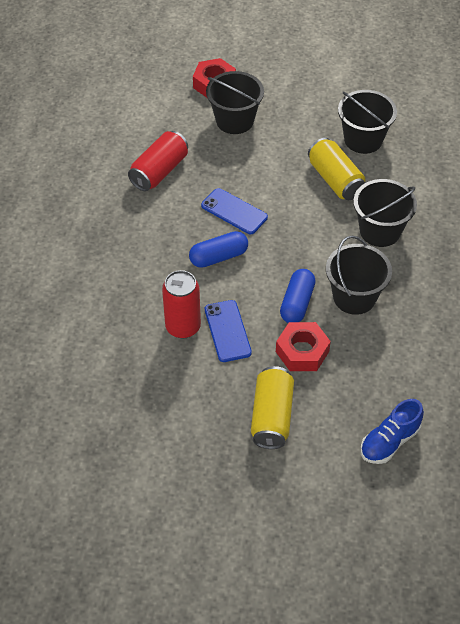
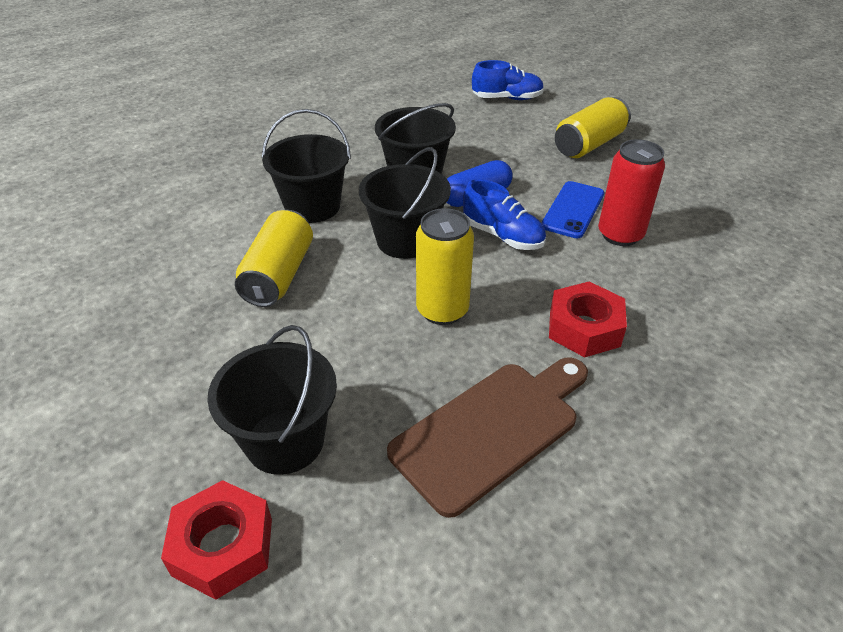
camera: 140 degrees left, 10 degrees down
(159, 171) = (491, 430): red can -> brown cutting board
(218, 257) = (515, 274): blue capsule -> none
(234, 211) = (442, 310): blue phone -> yellow can
(250, 280) = (503, 236): none -> blue shoe
(302, 351) = (514, 166): red nut -> red nut (584, 328)
(363, 139) = (175, 299): black bucket -> black bucket (405, 240)

